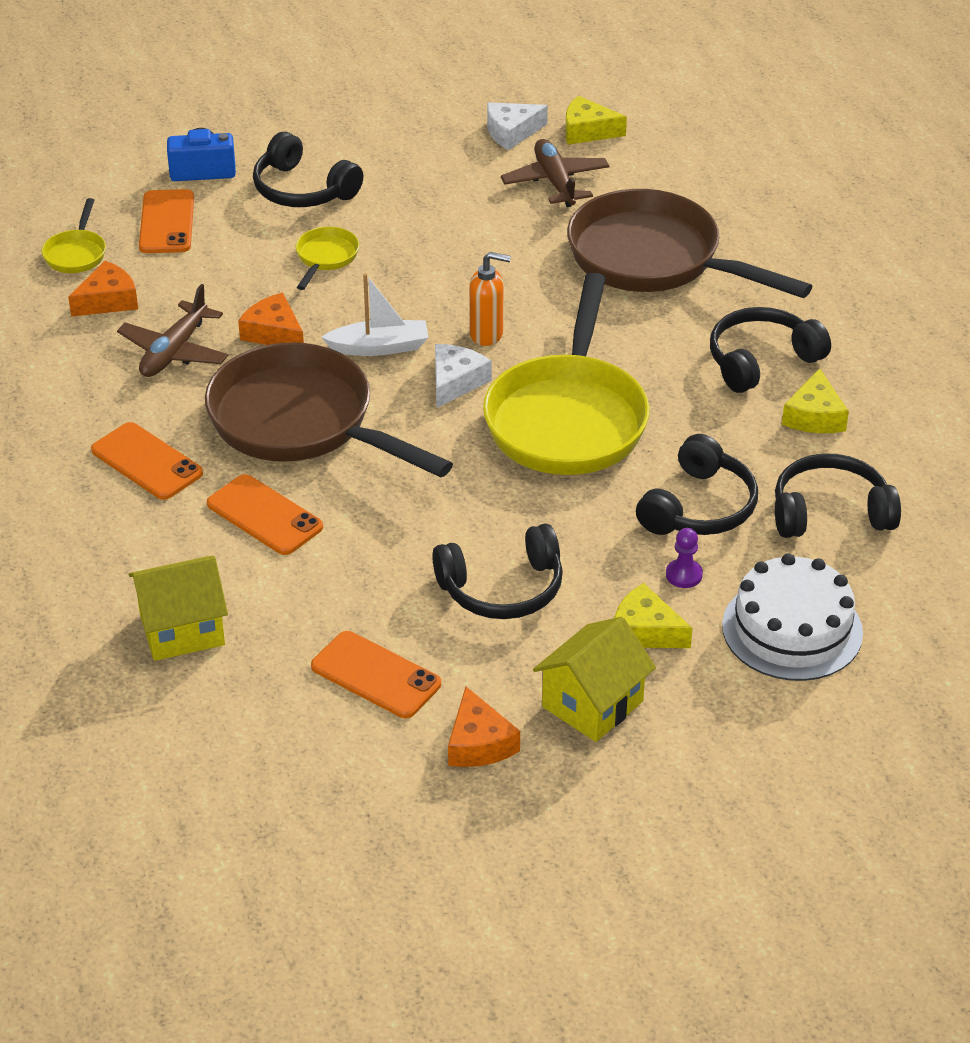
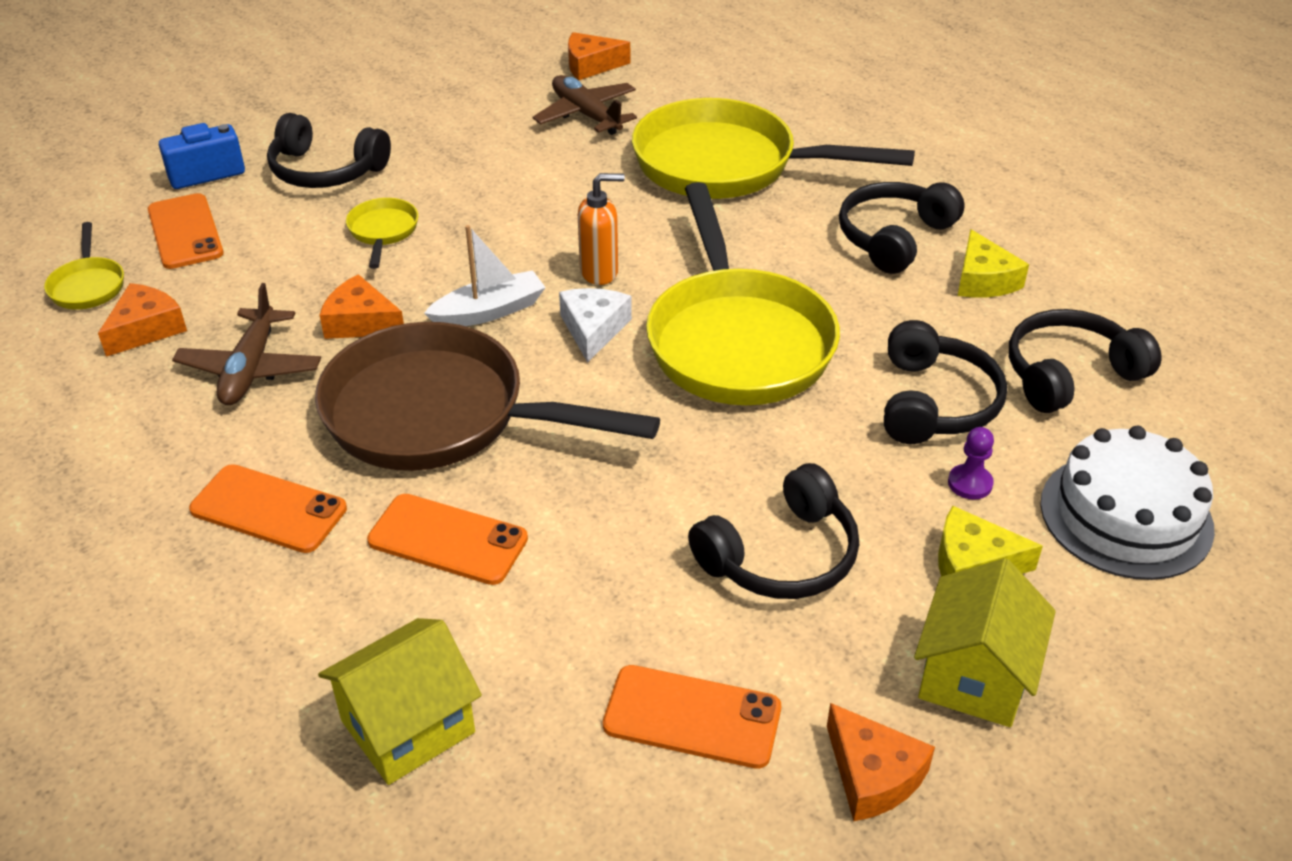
camera: 20 degrees left, 0 degrees up
(511, 132) = (517, 79): white cheese -> none
(587, 131) = (591, 65): yellow cheese -> orange cheese
(654, 259) = (727, 165): brown pan -> yellow pan

